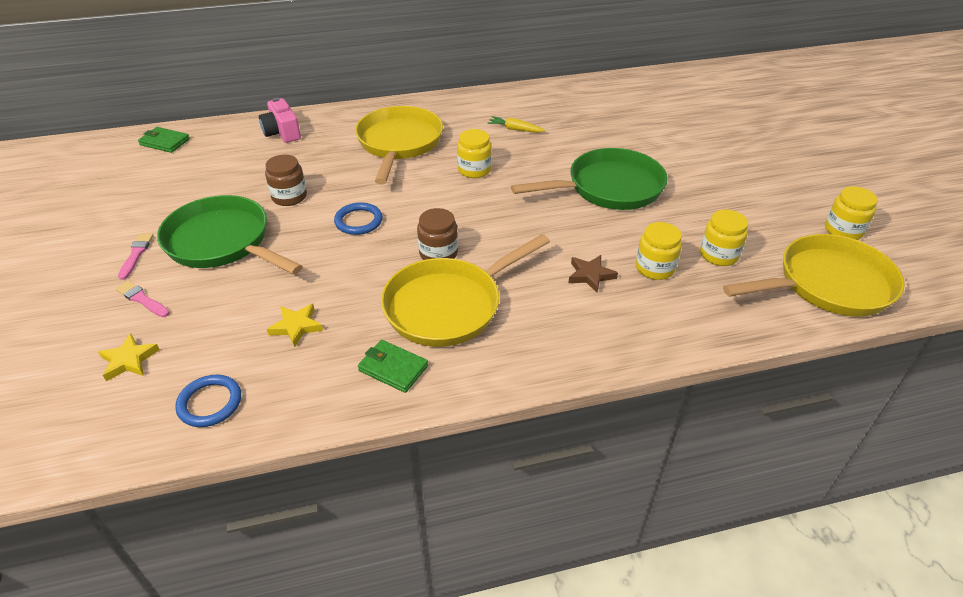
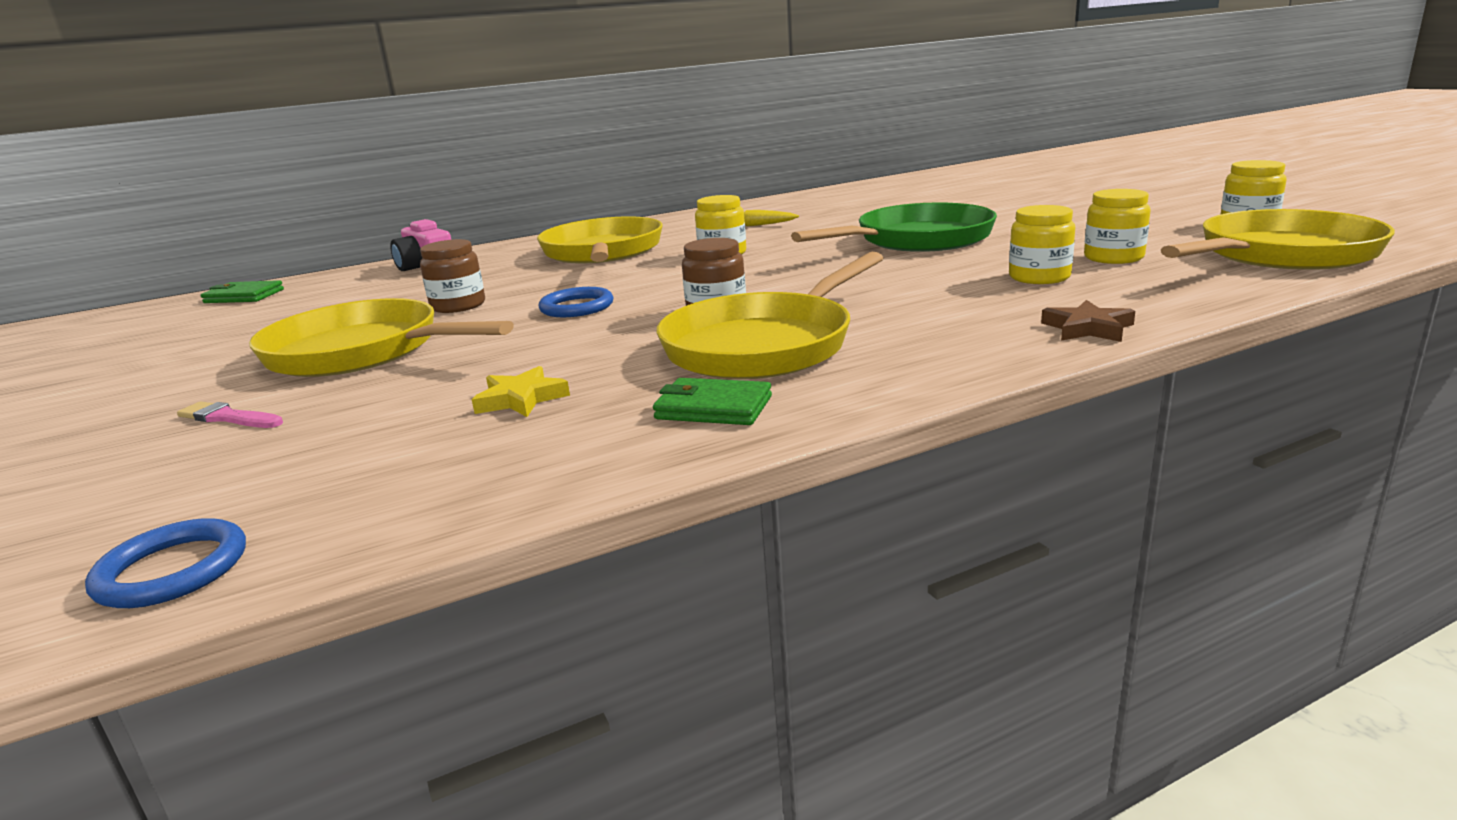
camera: 10 degrees left, 20 degrees down
(129, 360) = (212, 478): yellow star -> none
(136, 254) = (211, 382): pink brush -> none
(210, 403) = (388, 495): blue ring -> blue ring (172, 570)
(222, 242) = (362, 352): green pan -> yellow pan
(590, 275) = (955, 294): brown star -> brown star (1088, 328)

